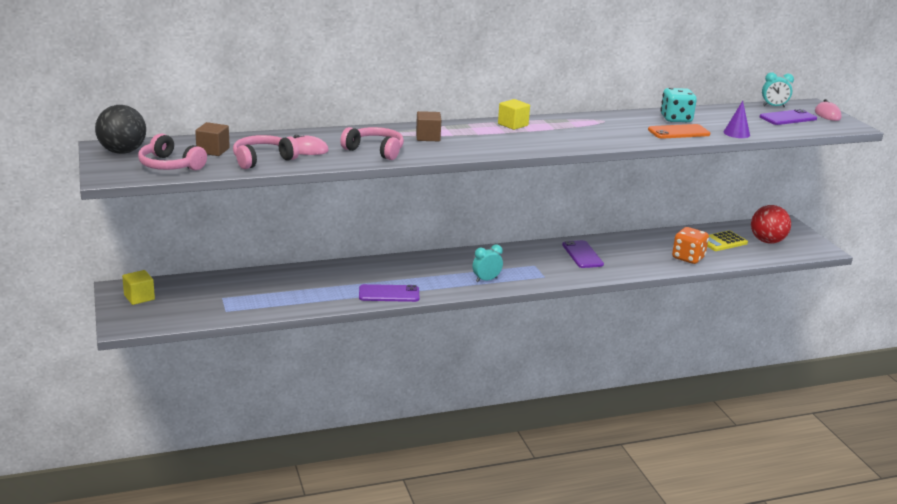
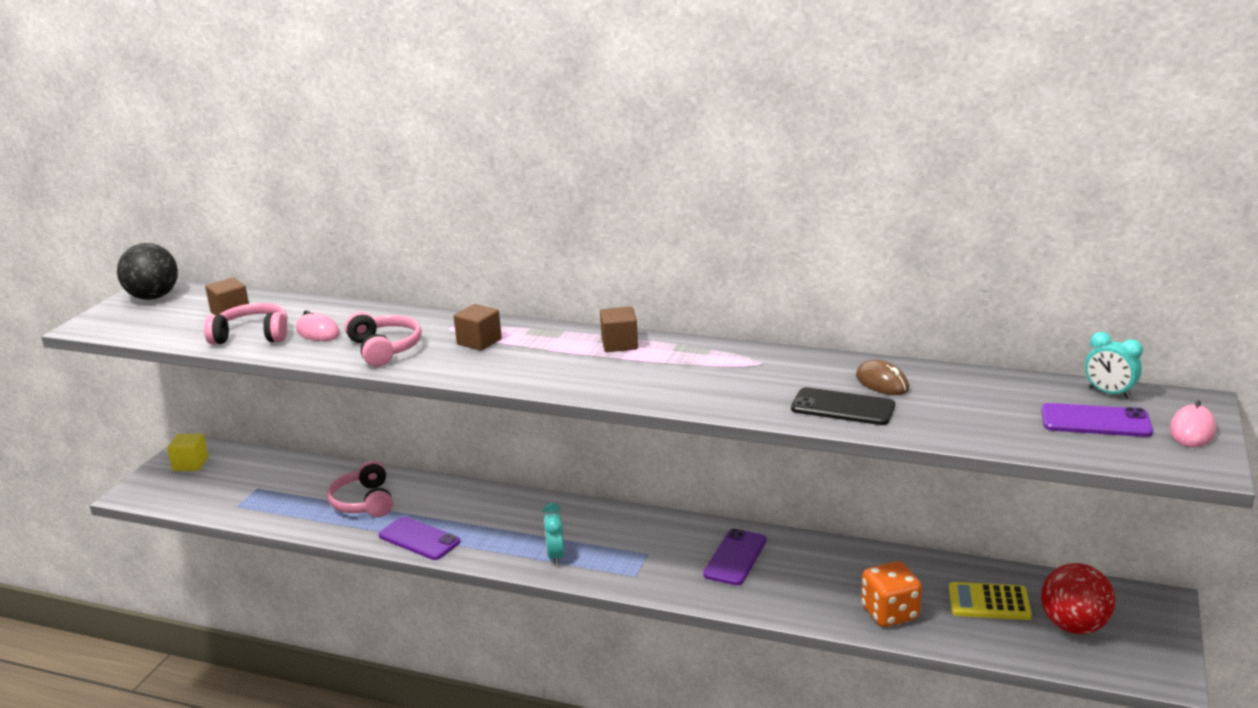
camera: 40 degrees right, 0 degrees up
(170, 165) = (159, 324): pink headphones -> pink headphones (363, 502)
(486, 280) = (555, 556): turquoise clock -> turquoise clock turned 105 degrees counterclockwise
(513, 125) = (619, 344): yellow cube -> brown cube
(676, 119) = (882, 383): turquoise dice -> brown mouse
(678, 132) = (843, 407): orange phone -> black phone
(736, 133) = (940, 431): purple cone -> none

